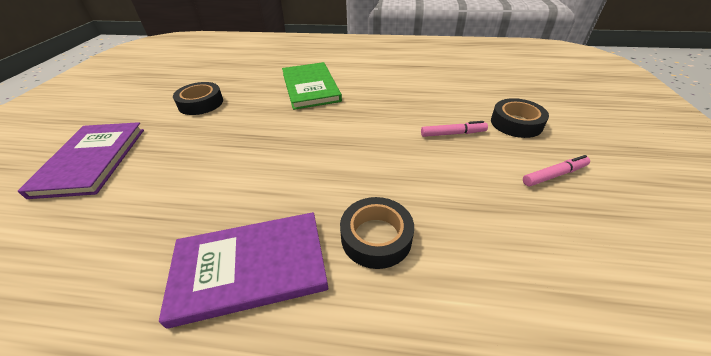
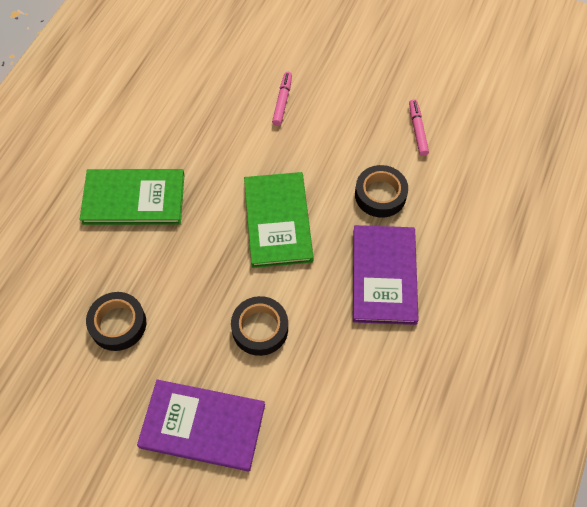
camera: 75 degrees left, 20 degrees up
(310, 159) = (277, 221): none -> green book
(516, 123) = (286, 49): black tape -> black tape (260, 328)
(554, 175) = (357, 63): pink marker -> pink marker (417, 130)

